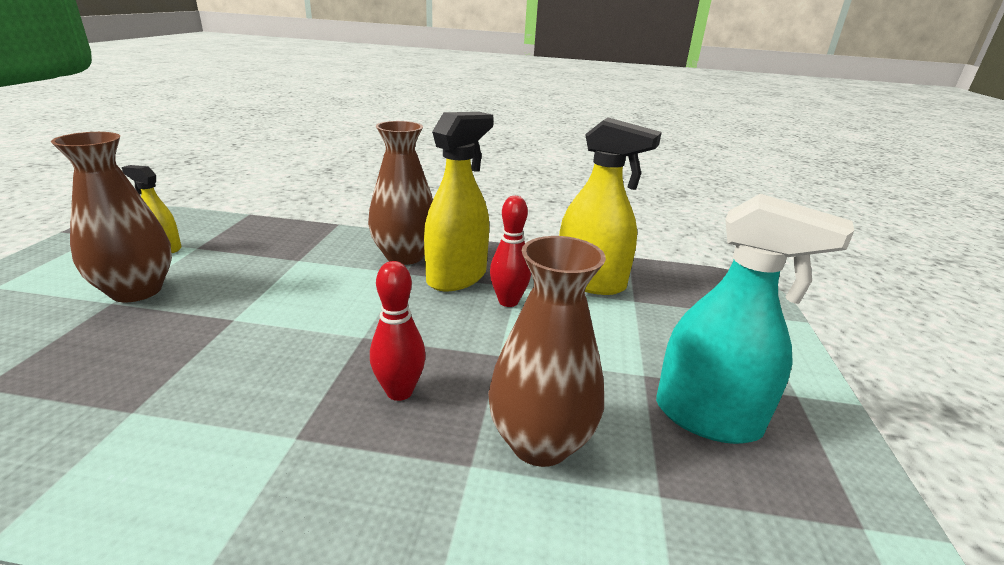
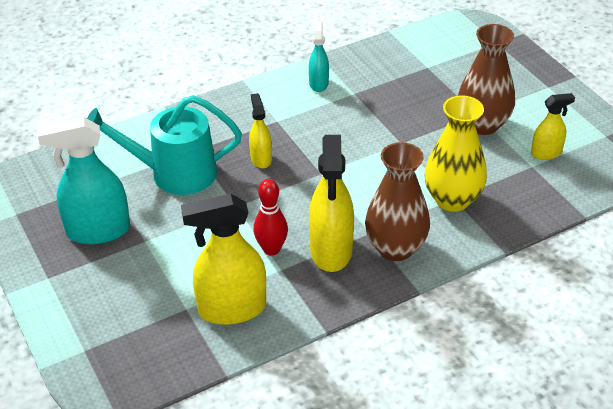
camera: 145 degrees right, 15 degrees up
(127, 466) = (318, 83): none -> turquoise spray bottle
(302, 259) = (452, 199): none -> yellow vase
(399, 392) = (261, 158): red bowling pin -> yellow spray bottle
(540, 442) = (173, 173): brown vase -> turquoise watering can

